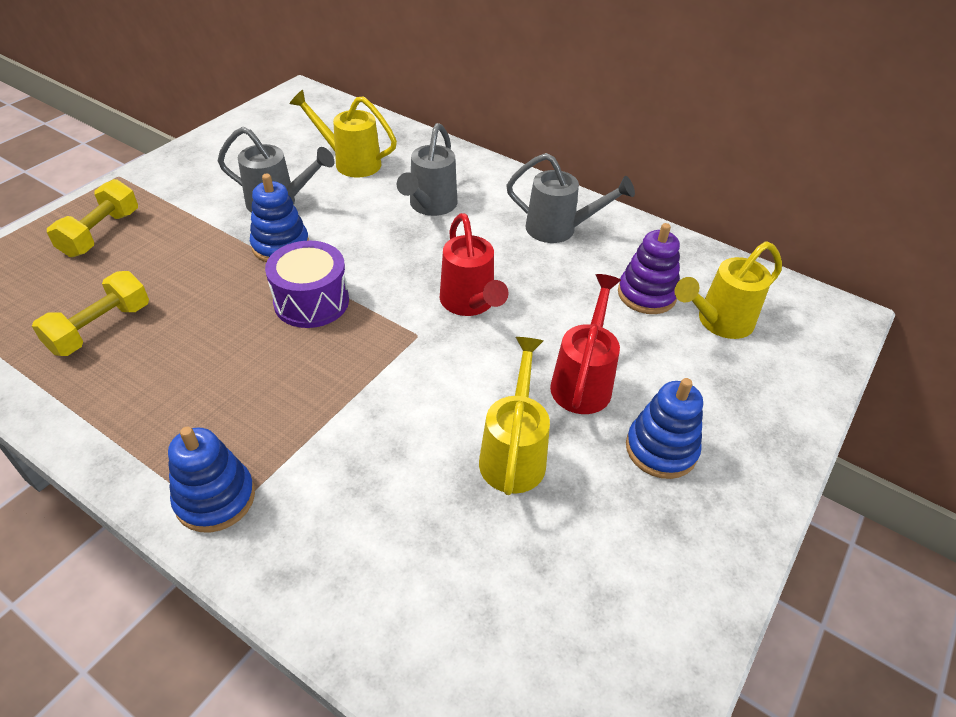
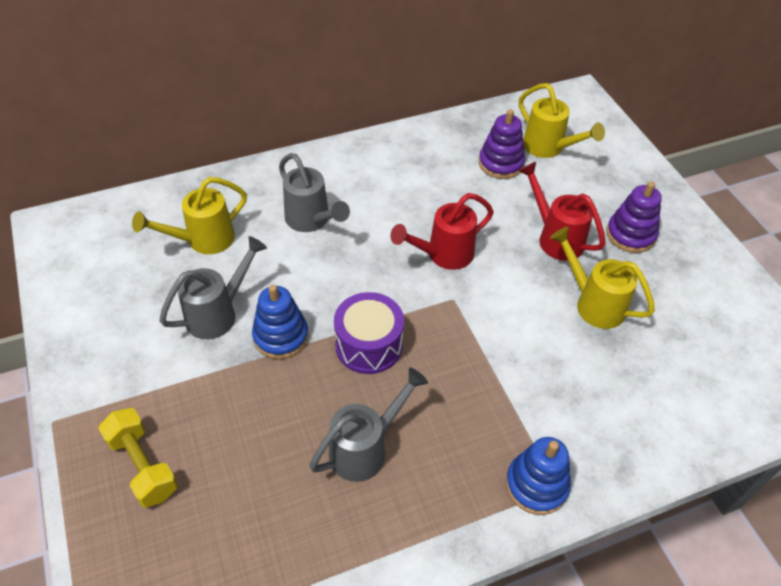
camera: 55 degrees left, 5 degrees up
(100, 328) = (290, 506): yellow dumbbell -> none
(470, 304) = (443, 255): red watering can -> red watering can turned 135 degrees clockwise
(560, 229) = (402, 166): grey watering can -> grey watering can (366, 448)
(661, 449) = (630, 235): blue stacking toy -> purple stacking toy
(718, 322) = (548, 148): yellow watering can -> yellow watering can turned 45 degrees counterclockwise

